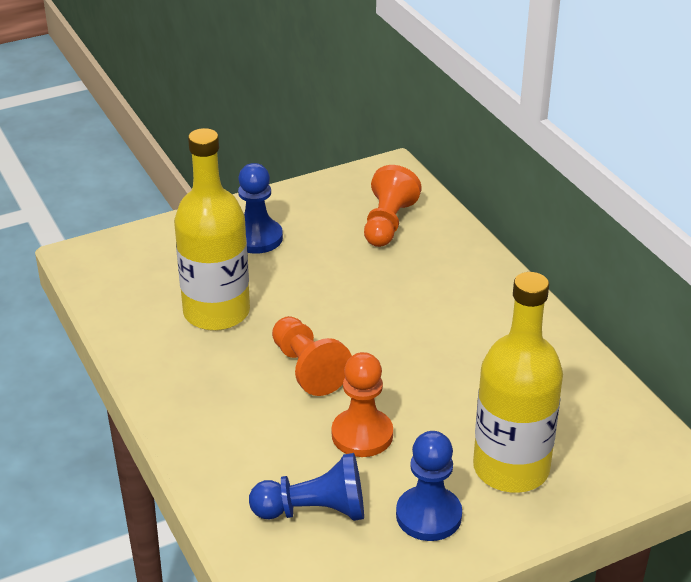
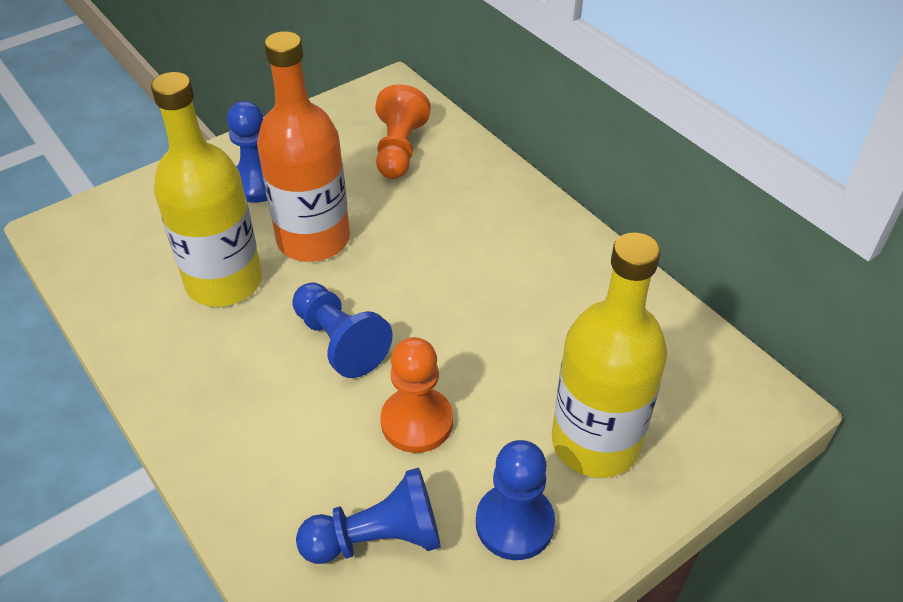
camera: 10 degrees left, 10 degrees up
(298, 288) = (313, 239): none -> orange bottle
(307, 369) = (340, 342): orange pawn -> blue pawn

